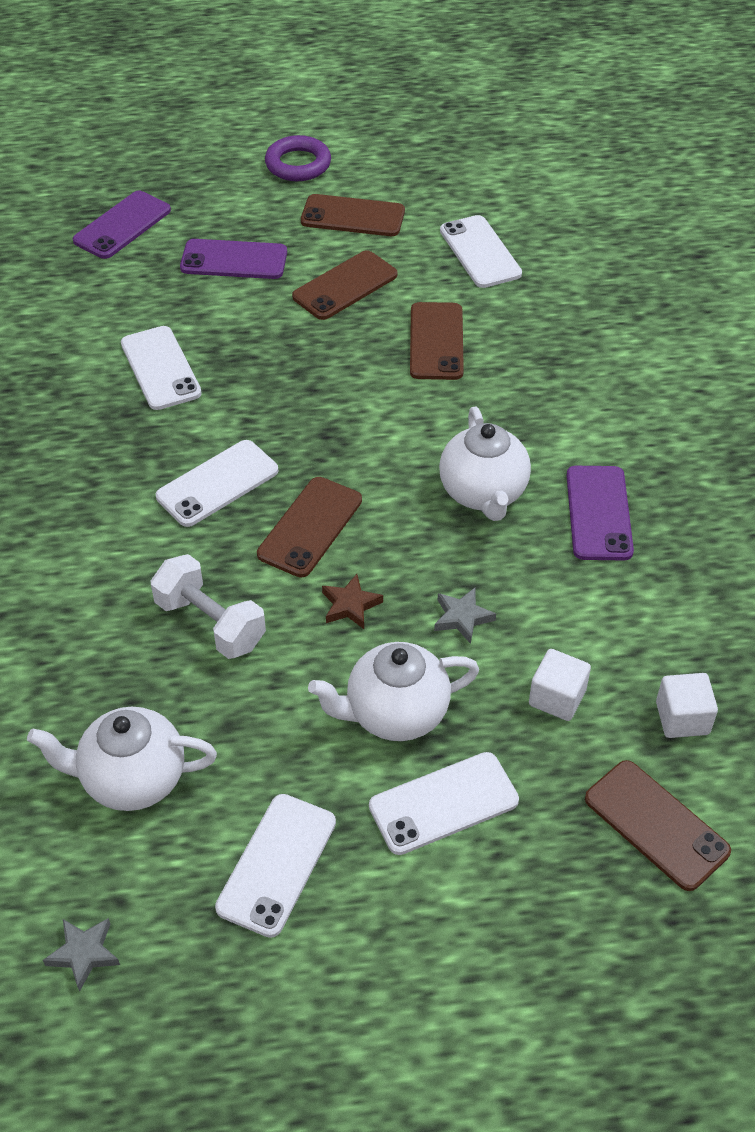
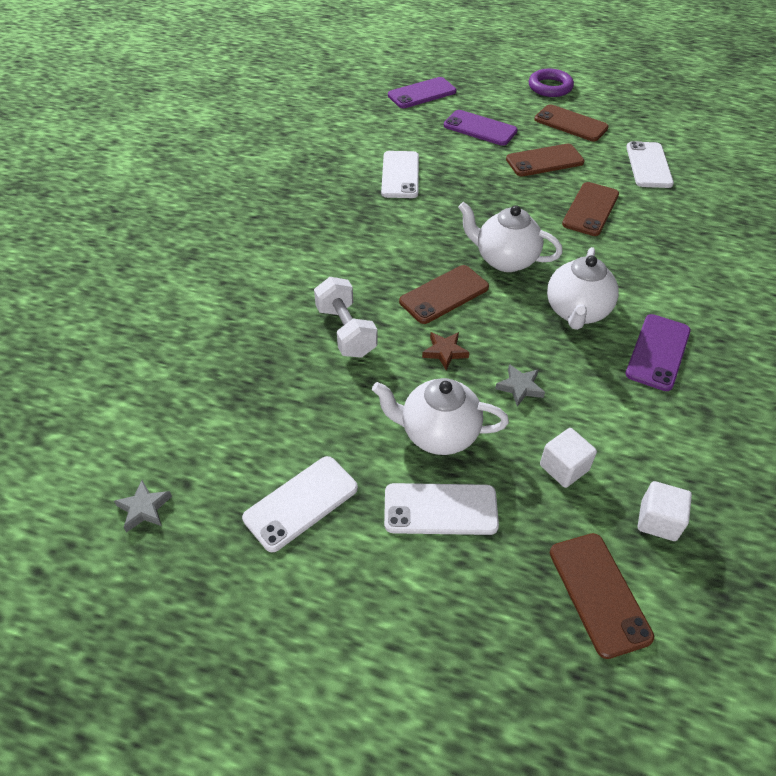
camera: 25 degrees right, 0 degrees up
(132, 779) = (241, 409): white teapot -> white teapot (505, 260)
(217, 483) = (398, 250): white phone -> none

